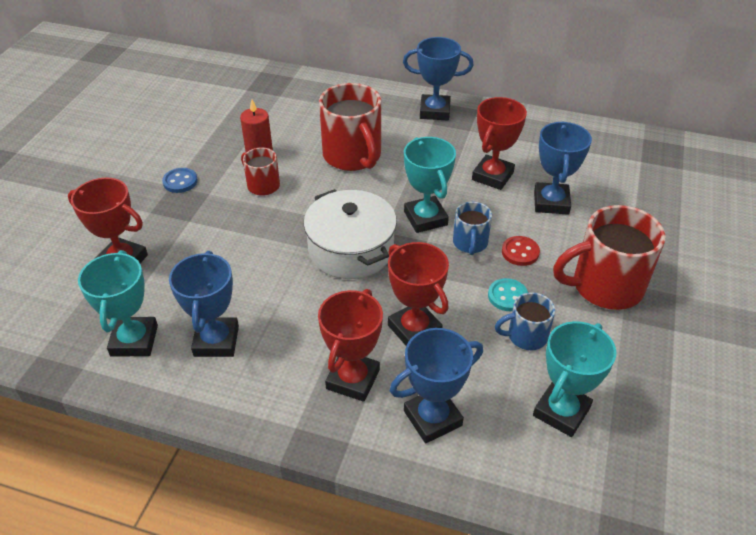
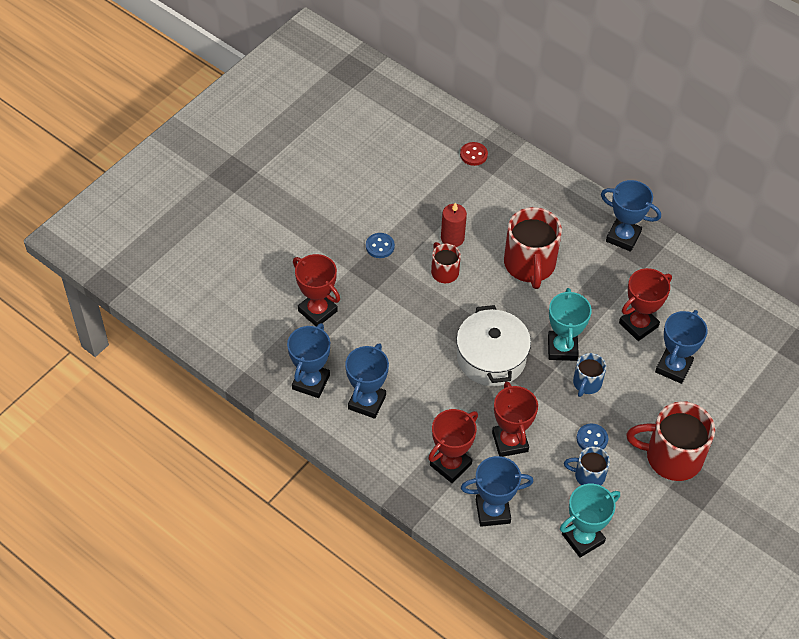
camera: 20 degrees right, 10 degrees up
(134, 340) = (311, 382): turquoise trophy -> blue trophy
(507, 296) = (592, 439): turquoise button -> blue button
(520, 252) = (622, 405): red button -> red button (473, 155)

